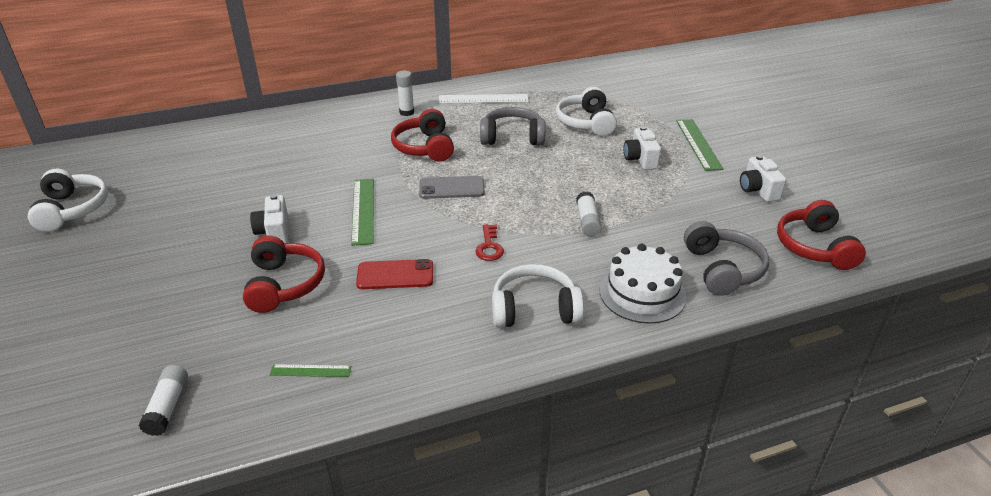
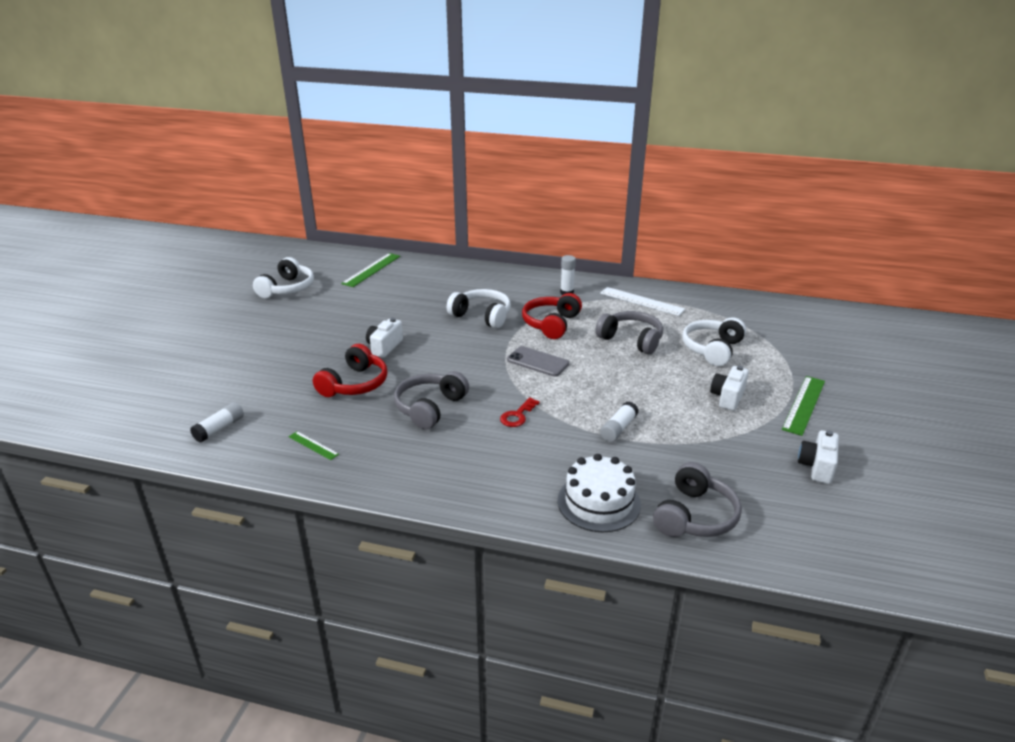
camera: 35 degrees right, 5 degrees down
(363, 210) = (456, 354): green ruler -> green ruler (371, 270)
(395, 275) = (430, 407): red phone -> grey headphones
(534, 309) = (500, 474): white headphones -> white headphones (482, 316)
(814, 247) = (814, 539): red headphones -> none

